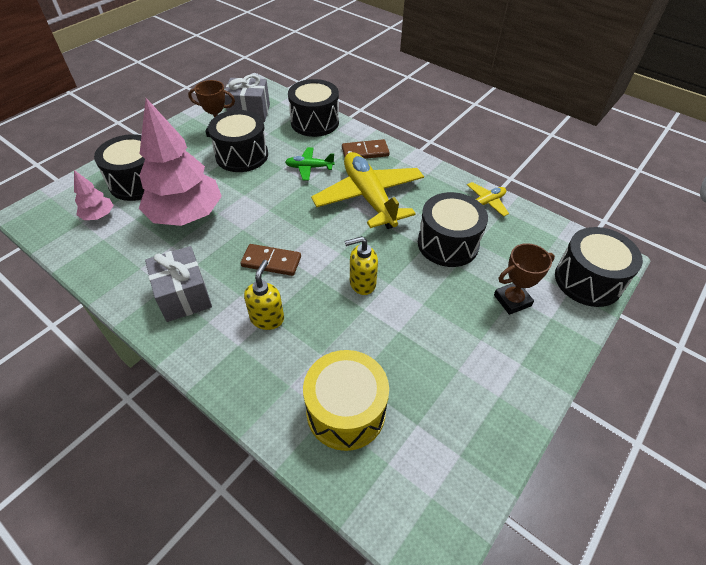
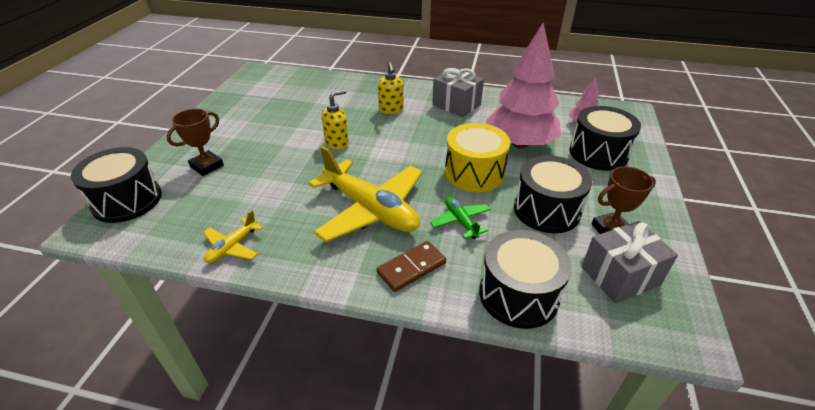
camera: 155 degrees right, 10 degrees down
(271, 262) = (418, 136): brown domino -> none
(309, 167) = (460, 221): green plane -> green plane turned 90 degrees counterclockwise
(346, 411) = (315, 91): yellow drum -> yellow drum (474, 173)
(448, 243) = (271, 191): black drum -> none

